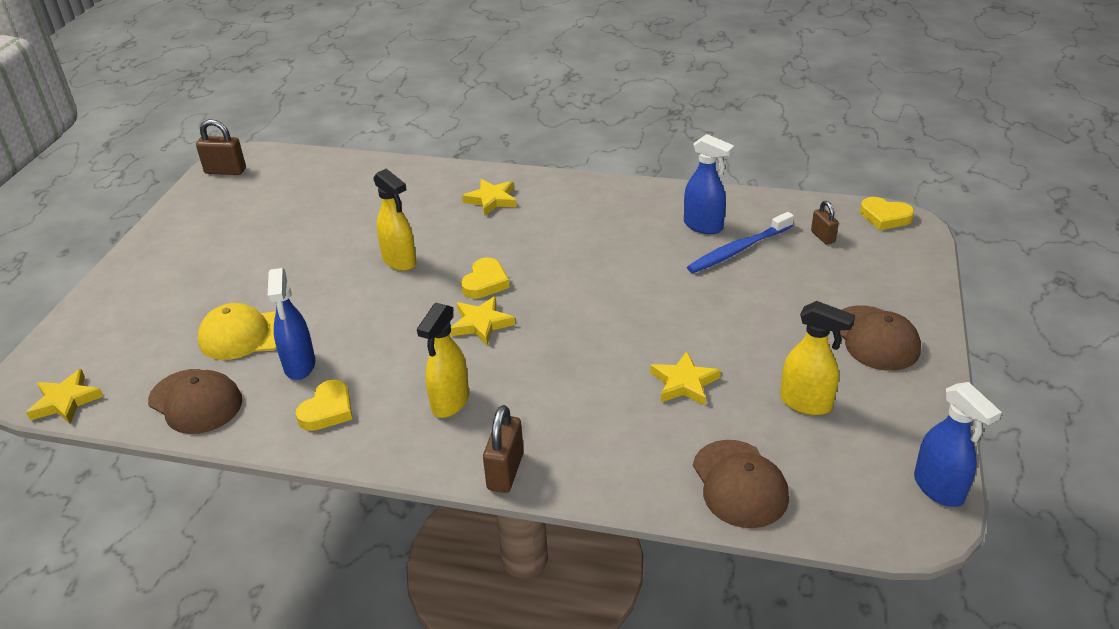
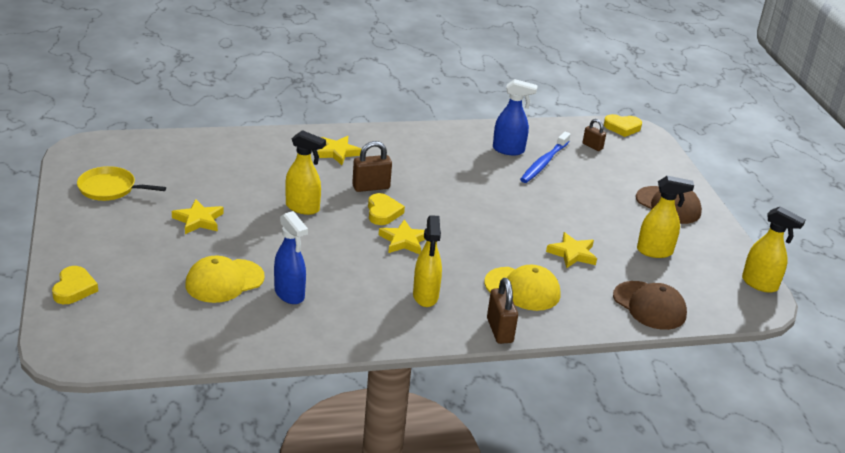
camera: 30 degrees left, 5 degrees down
(66, 401) = (114, 356): yellow star -> yellow star (198, 220)
(195, 401) = (228, 334): brown cap -> none
(225, 171) = (81, 159): brown padlock -> brown padlock (371, 187)
(225, 207) = (110, 188): none -> yellow pan
(327, 410) = (339, 319): yellow heart -> yellow heart (74, 289)
(579, 419) = (522, 289): none -> yellow cap
(939, 489) = (760, 284): blue spray bottle -> yellow spray bottle

